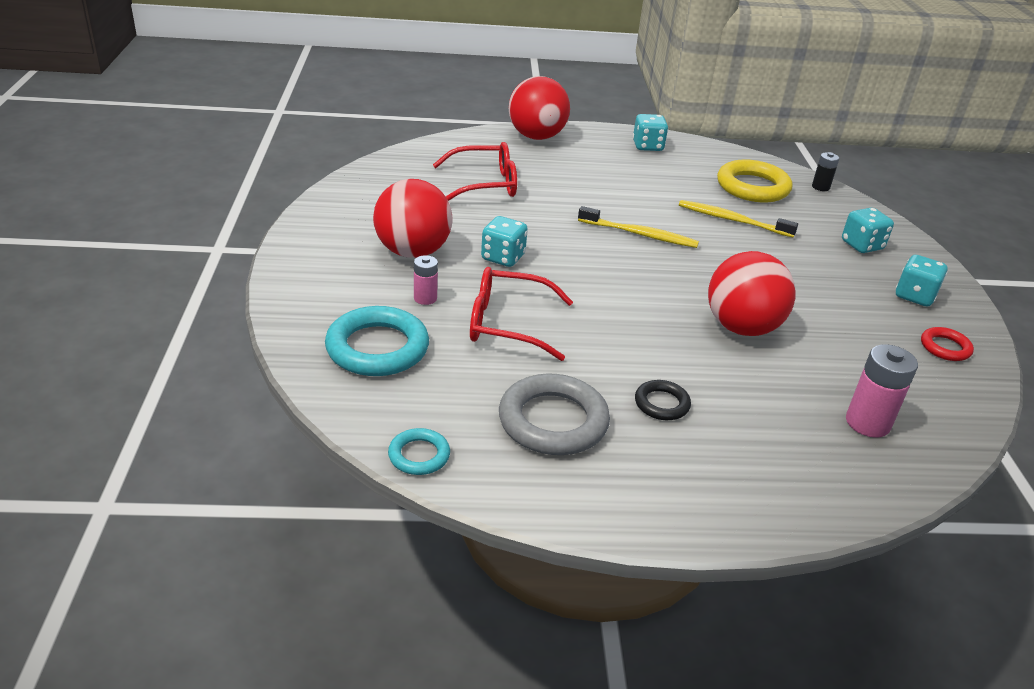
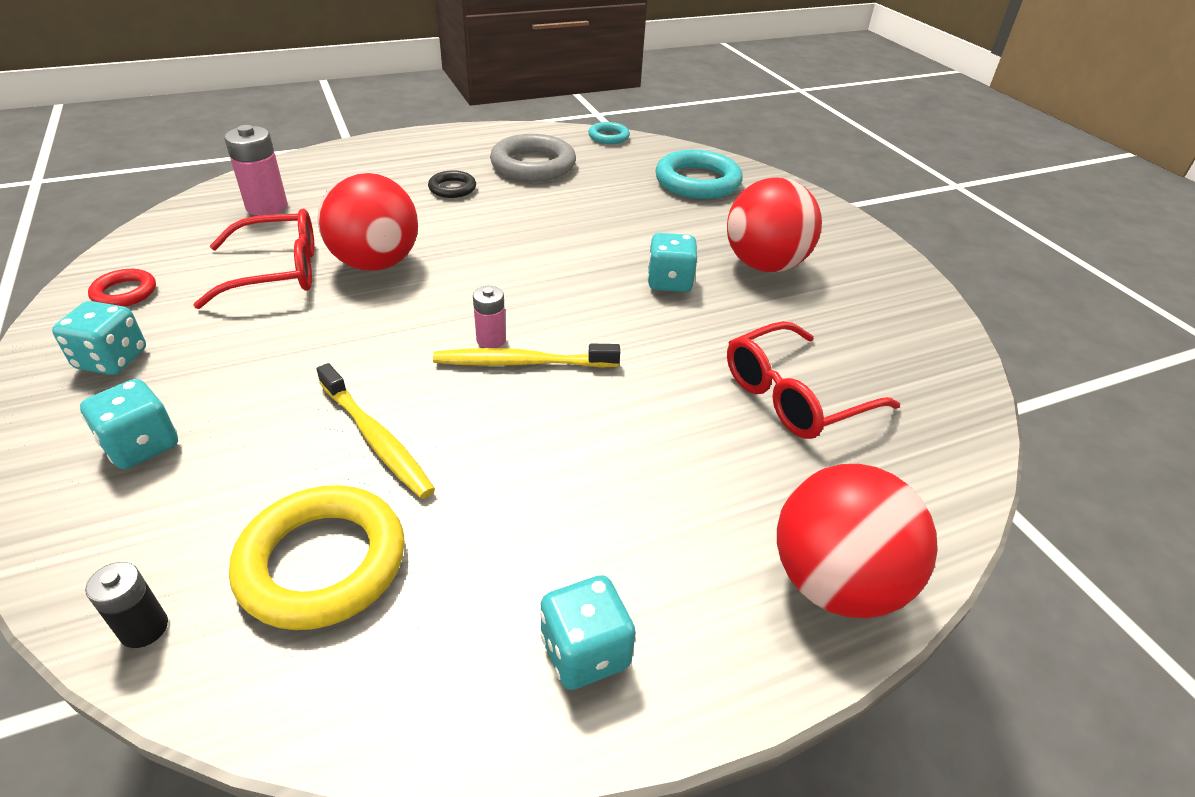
camera: 160 degrees right, 5 degrees up
(425, 298) = (702, 224): pink battery -> pink battery (491, 340)
(508, 324) = (612, 218): red glasses -> red glasses (277, 272)
(732, 220) = (376, 439): yellow toothbrush -> yellow toothbrush turned 45 degrees clockwise

